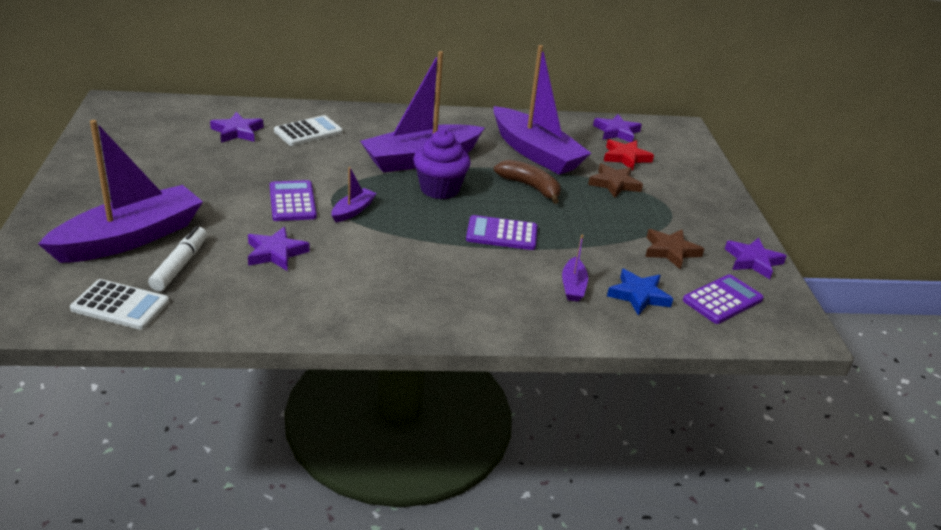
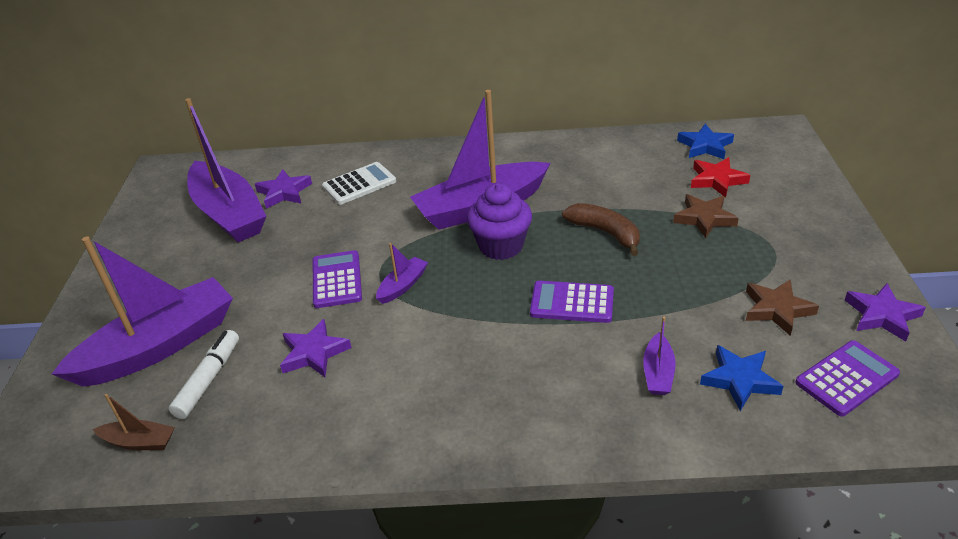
camera: 10 degrees right, 5 degrees up
(120, 305) = (139, 442): white calculator -> brown boat
(535, 153) = (611, 185): purple boat -> purple boat (229, 214)
(616, 132) = (705, 146): purple star -> blue star

